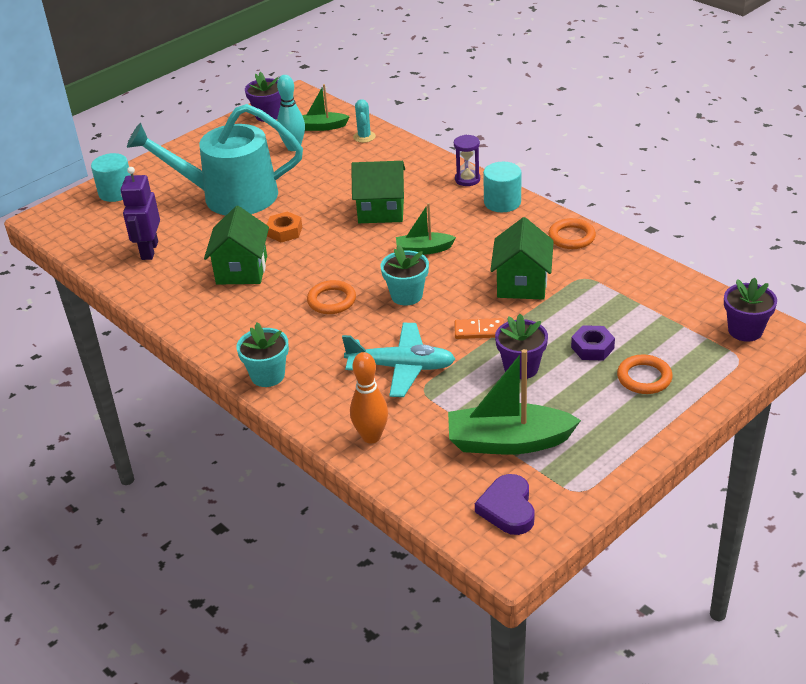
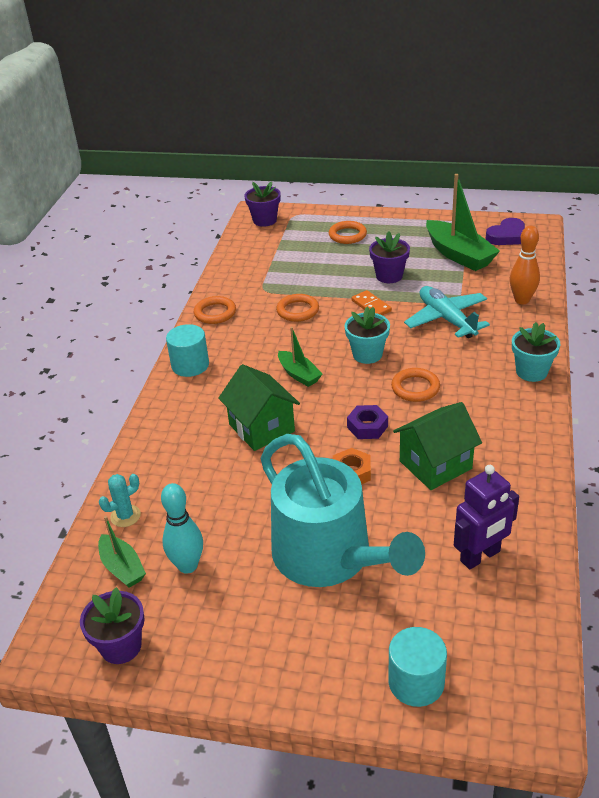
camera: 125 degrees left, 0 degrees up
(467, 179) = (165, 401): purple hourglass -> none
(522, 284) = (298, 311): green house -> orange ring
(592, 348) = (339, 260): purple nut -> purple nut (367, 427)

